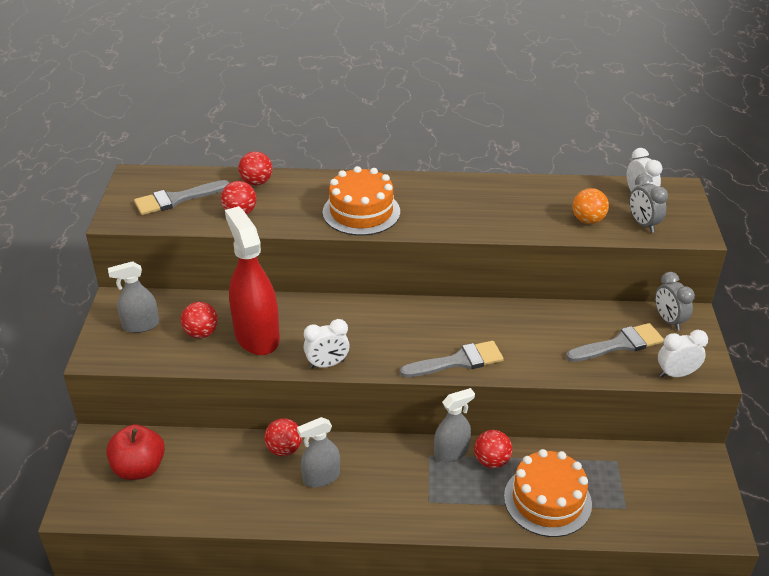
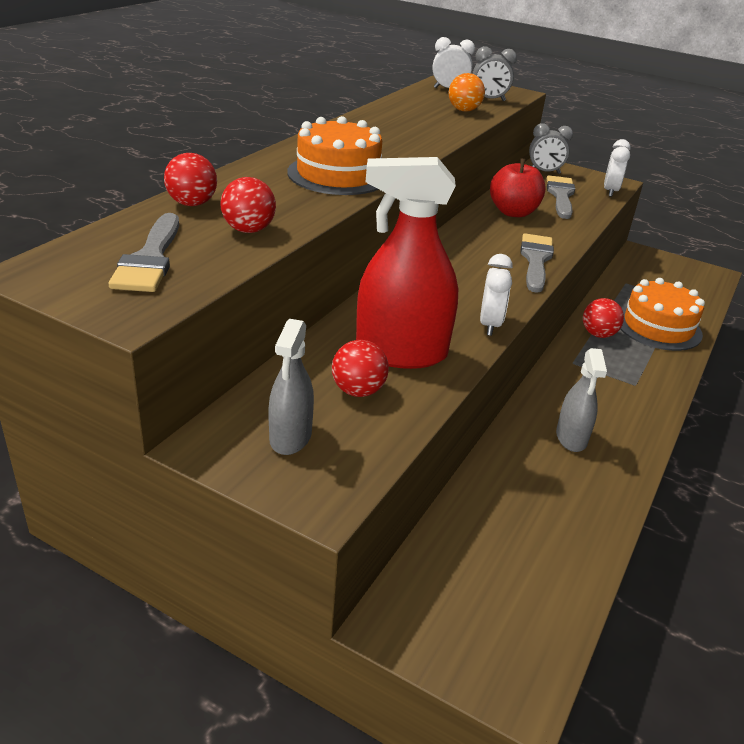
camera: 65 degrees left, 5 degrees down
(139, 468) = (475, 590): red apple -> red apple (513, 212)
(284, 449) = (512, 449): red ball -> none
(451, 452) = (575, 349): grey spray bottle -> none

